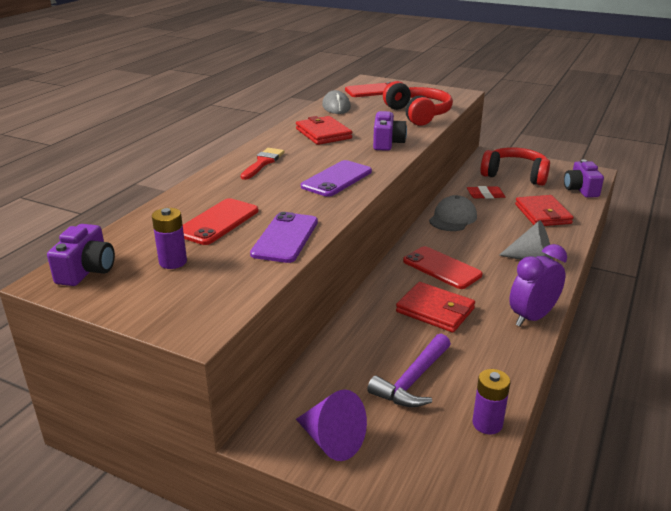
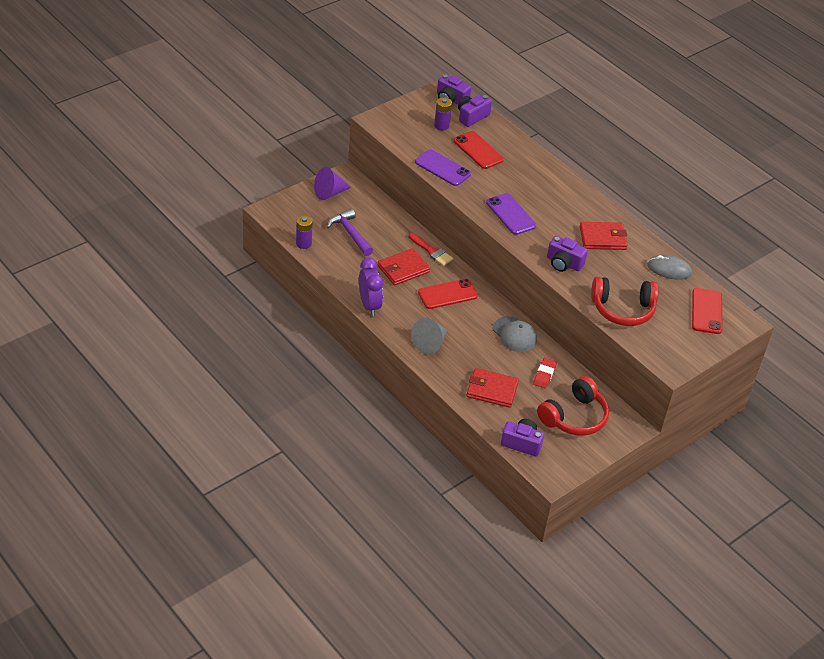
camera: 110 degrees right, 15 degrees up
(130, 243) = (472, 117): none -> purple camera
(263, 163) = (559, 191): red brush -> red brush (432, 251)

